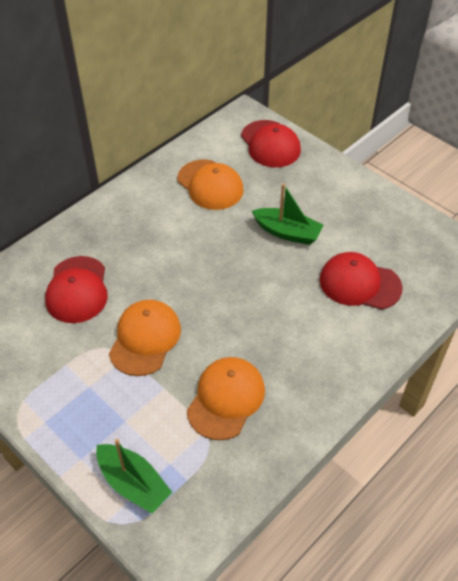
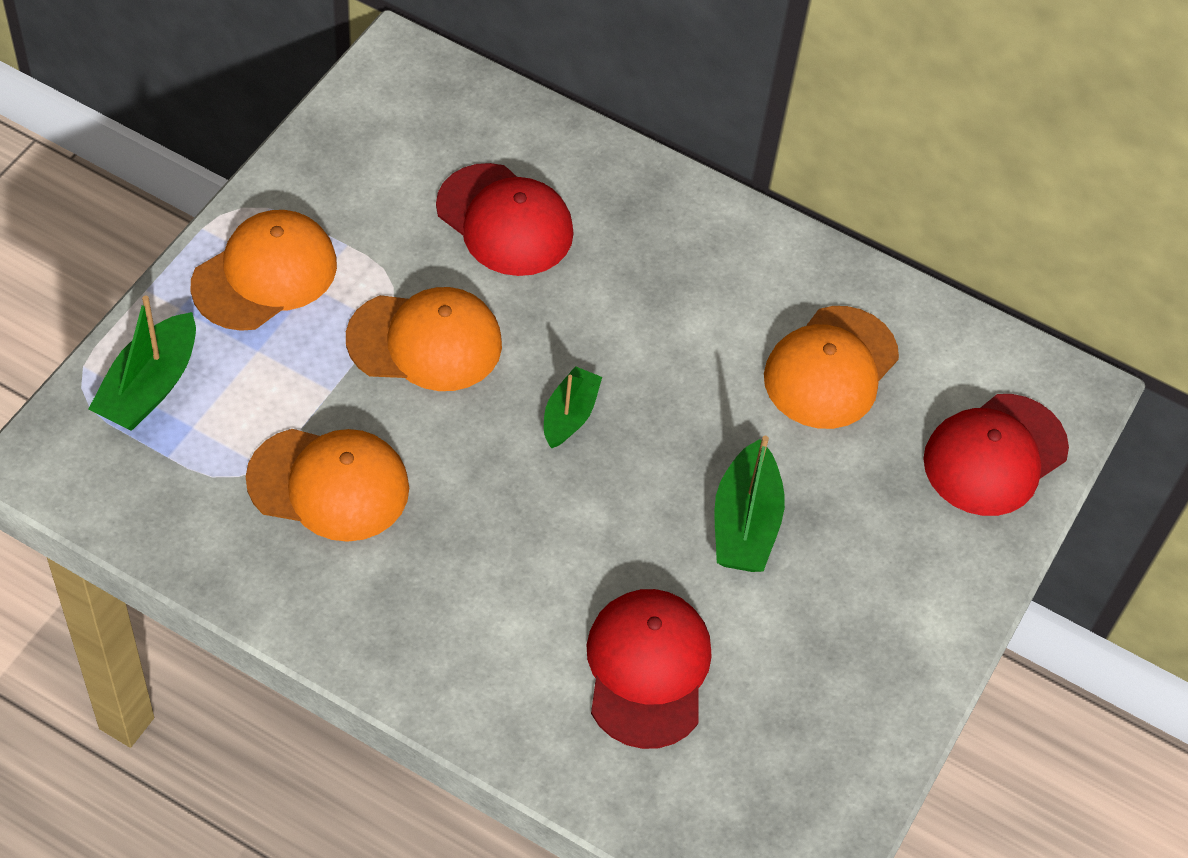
camera: 70 degrees right, 5 degrees up
(71, 409) = (265, 274): none -> orange cap
(77, 290) = (505, 220): red cap -> red cap turned 120 degrees counterclockwise
(210, 286) = (569, 415): none -> green boat

